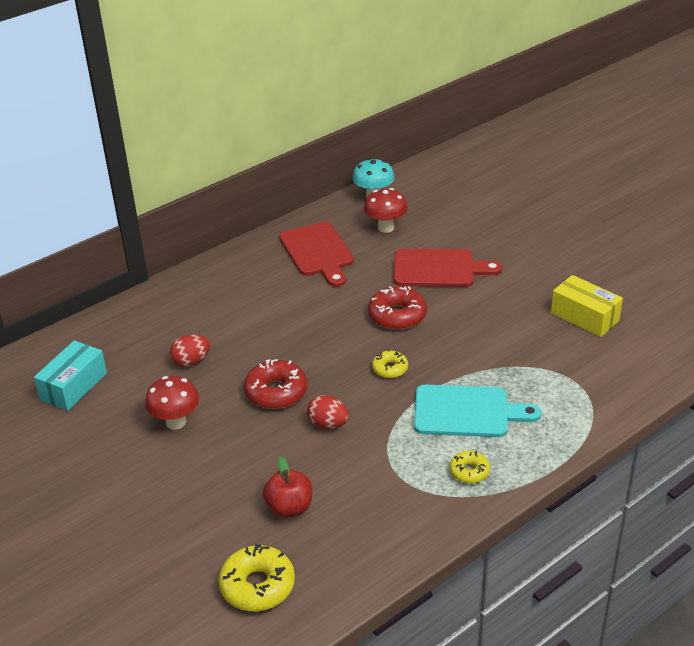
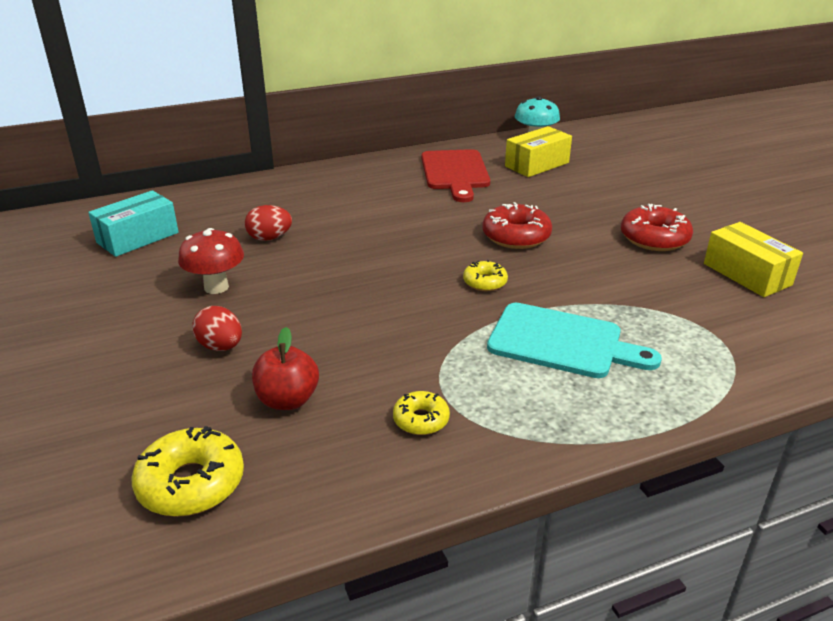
camera: 15 degrees right, 5 degrees down
(276, 392) = (342, 280): red donut -> red donut (654, 238)
(328, 424) = (384, 322): red egg -> red egg (220, 346)
(385, 228) = (537, 164): red mushroom -> yellow box
(439, 269) = (581, 204): red cutting board -> none
(469, 471) = (539, 409): yellow donut -> yellow donut (421, 420)

